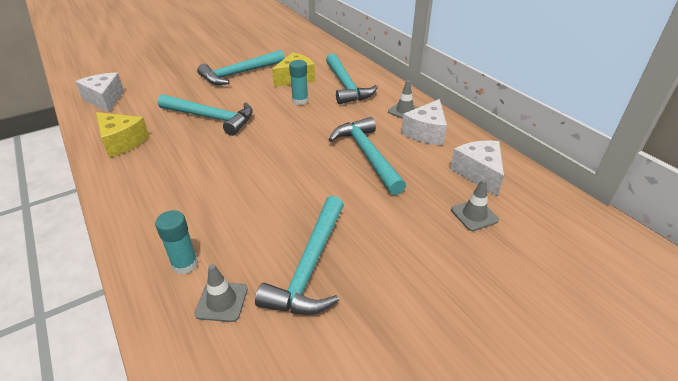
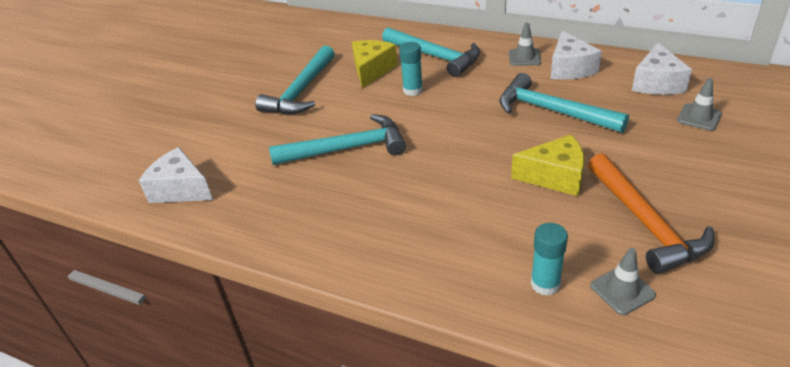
camera: 30 degrees left, 0 degrees up
(122, 142) = (287, 220): yellow cheese -> yellow cheese (555, 177)
(310, 266) = (645, 222): turquoise hammer -> orange hammer
(478, 173) = (656, 83): white cheese -> white cheese turned 120 degrees counterclockwise

